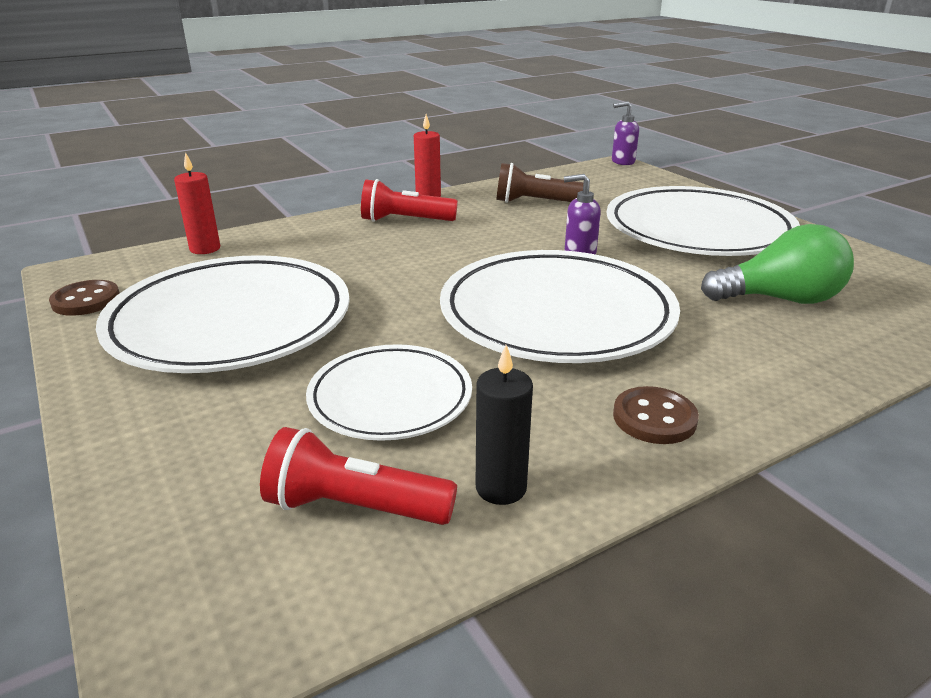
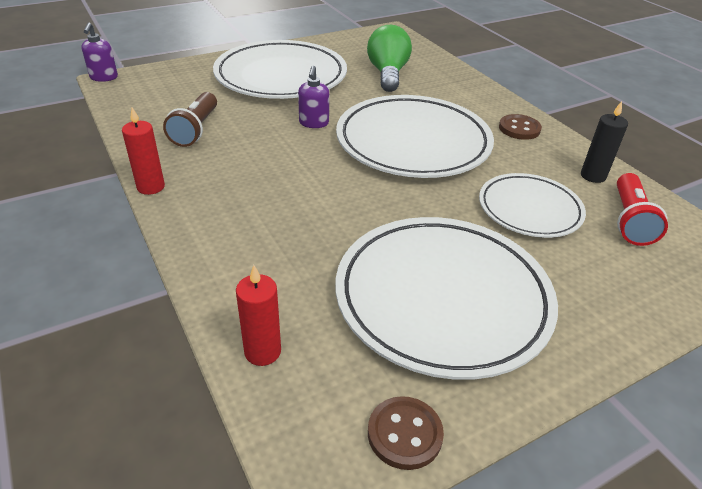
camera: 90 degrees left, 10 degrees up
(405, 221) = (217, 202): red flashlight -> none

